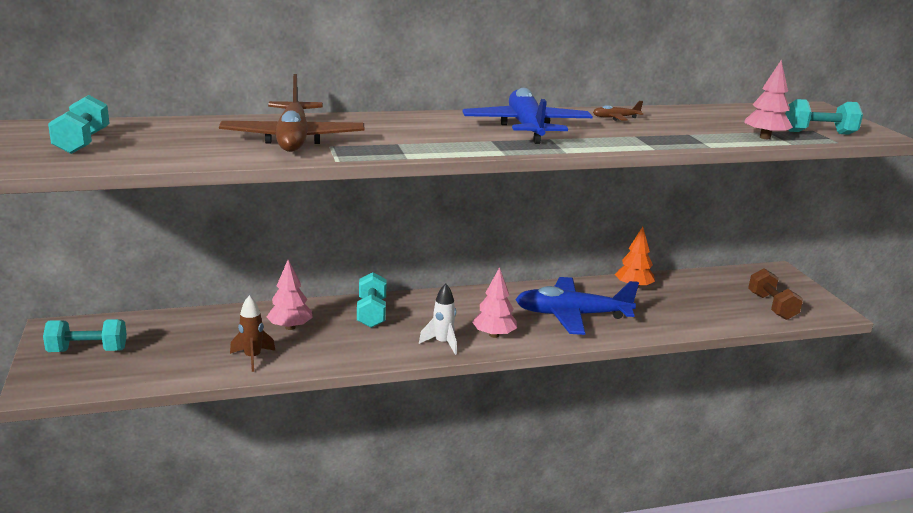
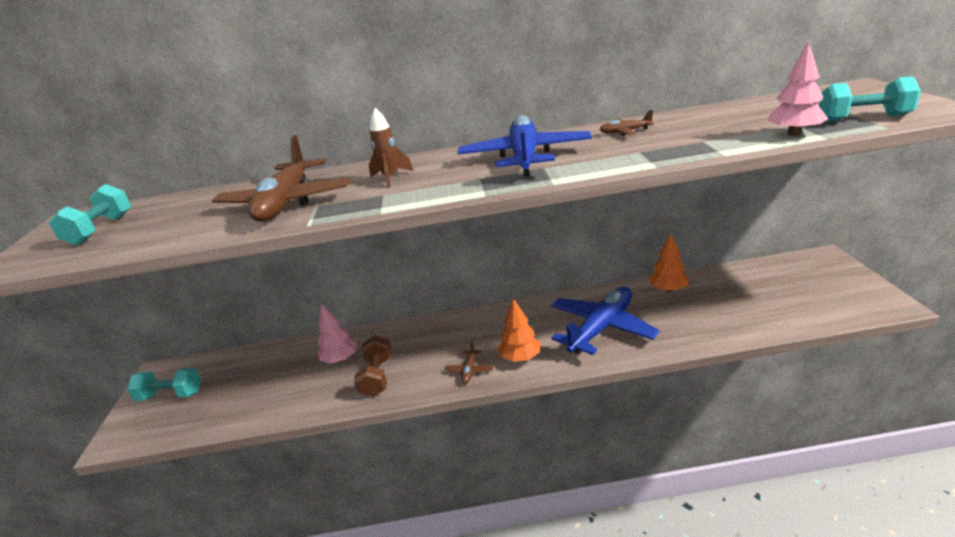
camera: 15 degrees right, 5 degrees up
(252, 358) = (297, 397): brown rocket -> brown rocket (391, 178)
(371, 313) = (414, 338): turquoise dumbbell -> none
(442, 343) = (469, 370): white rocket -> brown plane
(494, 335) = (520, 357): pink tree -> orange tree
(572, 315) = (601, 328): blue plane -> blue plane turned 120 degrees clockwise
(771, 306) = (816, 302): brown dumbbell -> brown dumbbell (377, 377)

